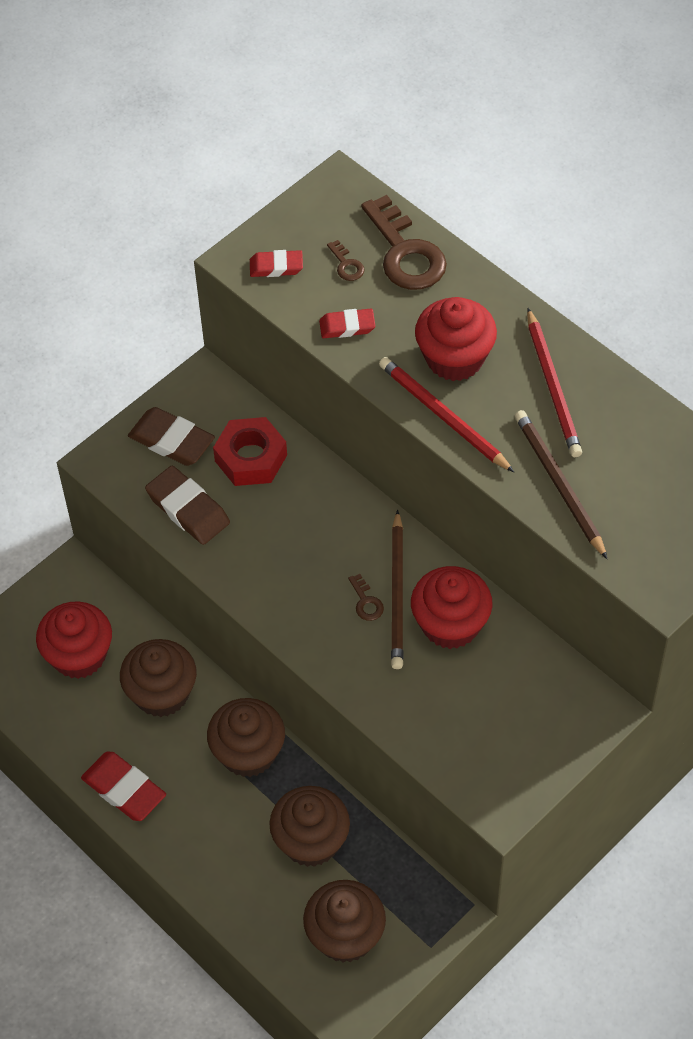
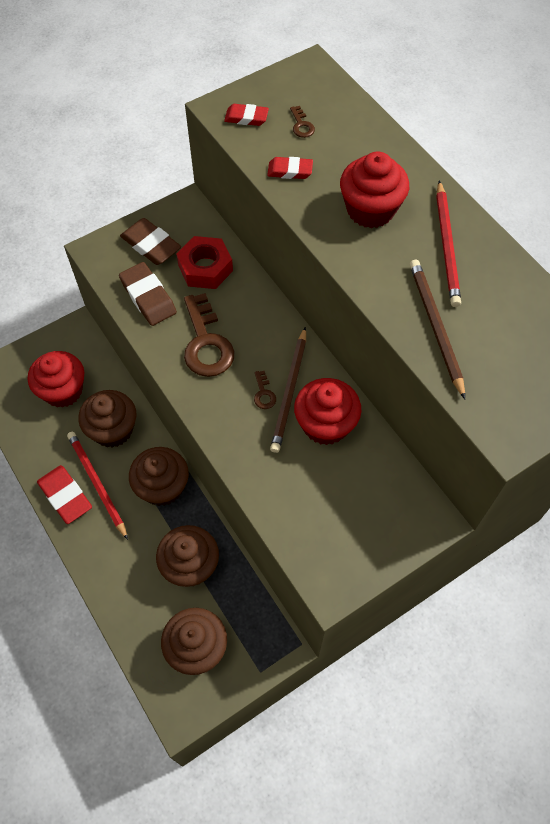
camera: 10 degrees right, 5 degrees up
(405, 252) = (350, 124): brown key -> brown key (206, 343)
(443, 416) = (350, 253): red pencil -> red pencil (97, 484)

